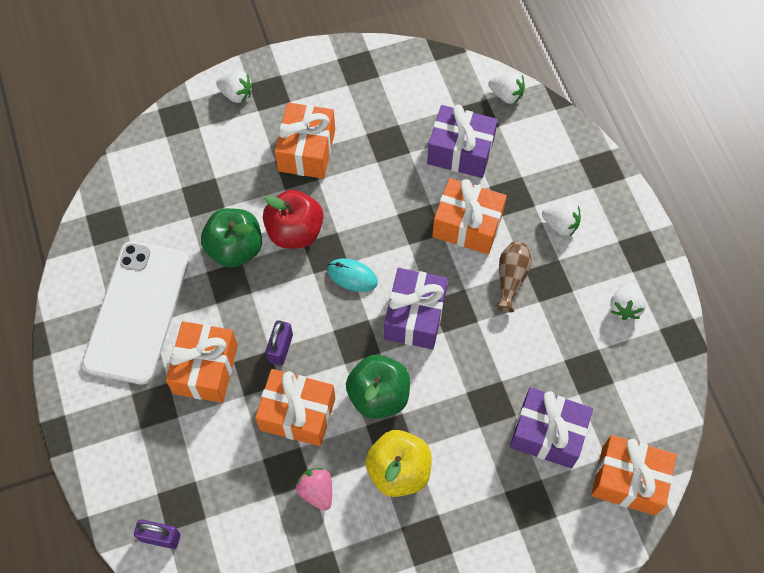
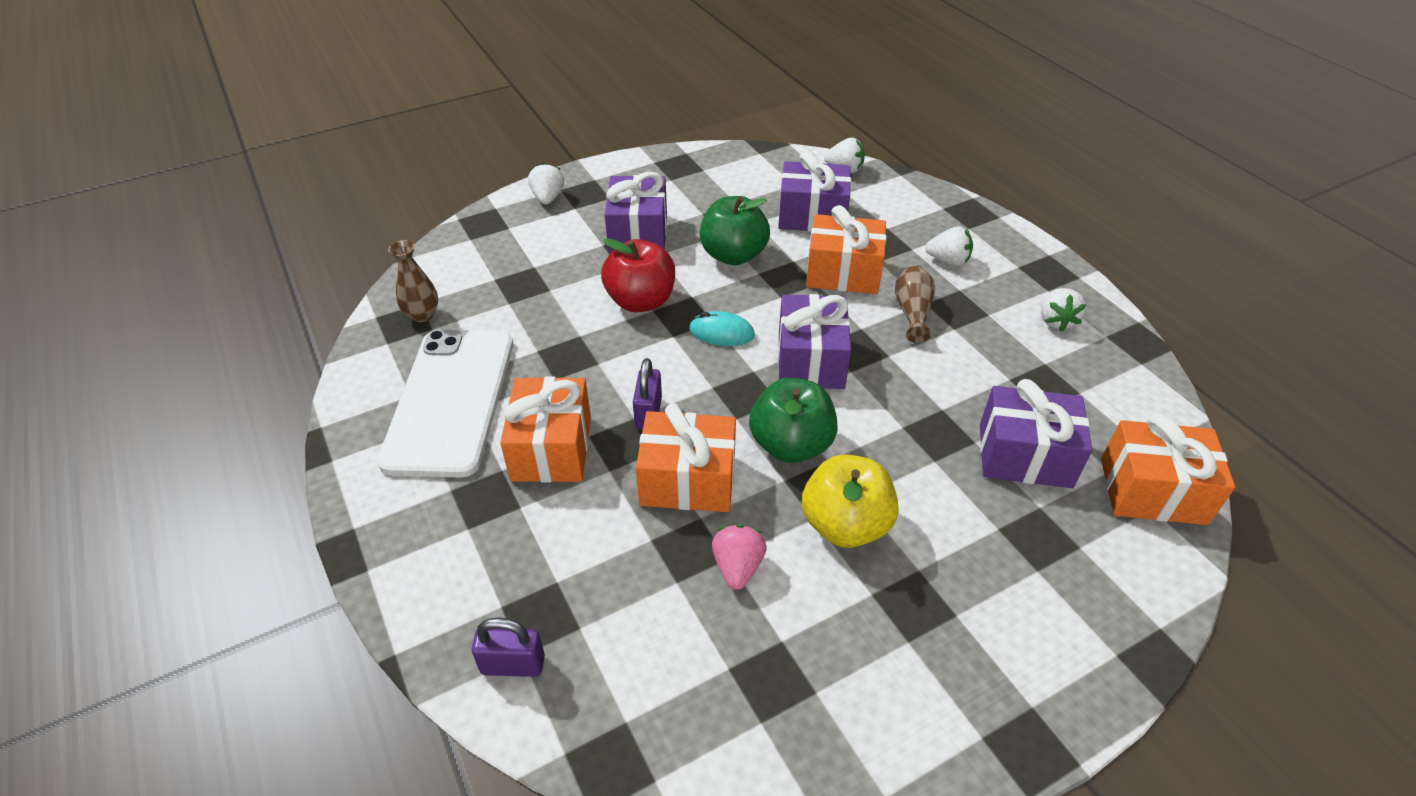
camera: 10 degrees left, 20 degrees down
(122, 219) = (422, 315): none -> brown vase
(235, 248) = (570, 325): green apple -> green apple (733, 255)
(236, 94) = (548, 198): white strawberry -> white strawberry turned 105 degrees counterclockwise
(306, 150) = (638, 233): orange gift -> purple gift
(316, 491) = (738, 567): pink strawberry -> pink strawberry turned 45 degrees clockwise

